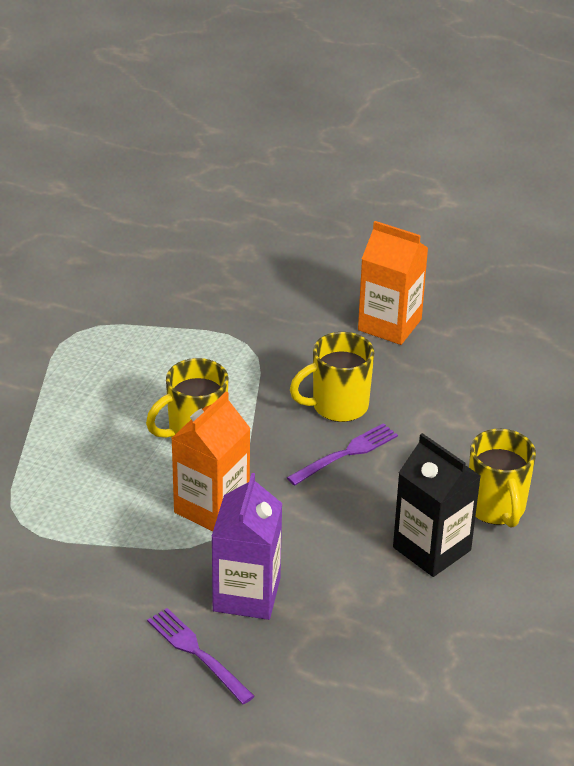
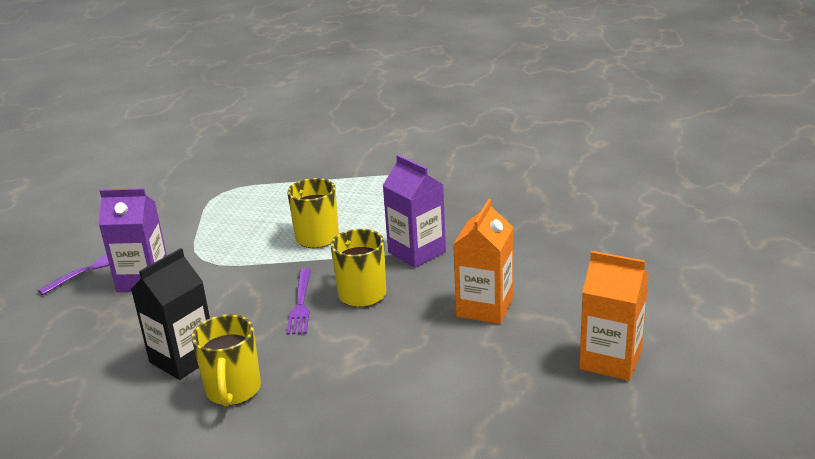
camera: 85 degrees right, 10 degrees down
(211, 507) = (235, 254): orange carton -> orange carton (610, 360)
(263, 357) = (417, 252): none -> purple carton
(346, 453) = (301, 304): purple fork -> purple fork turned 45 degrees clockwise
(496, 508) = (233, 391): yellow mug -> yellow mug turned 75 degrees counterclockwise

